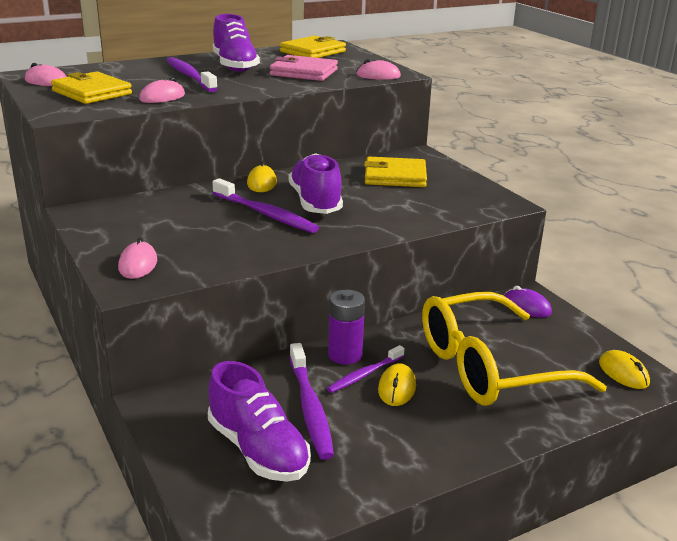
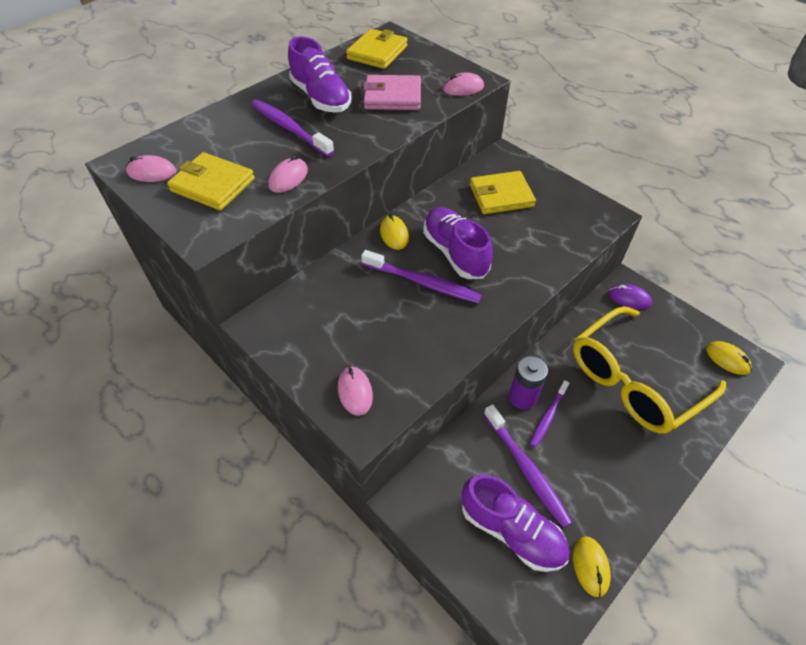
camera: 15 degrees left, 25 degrees up
(396, 388) = (578, 426): yellow mouse -> yellow mouse (590, 566)

